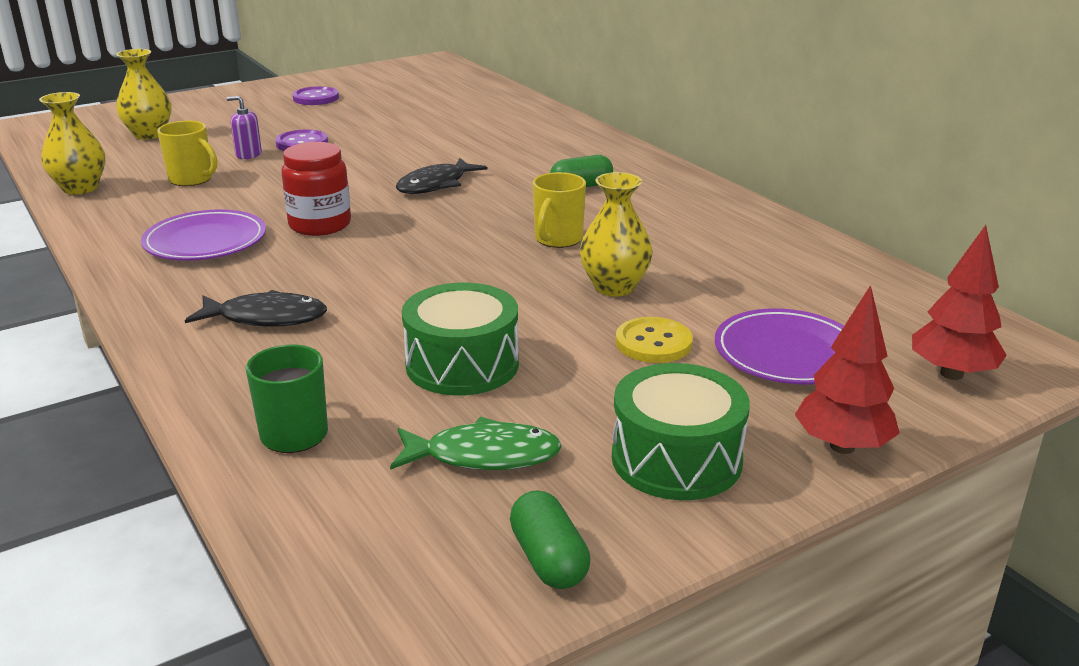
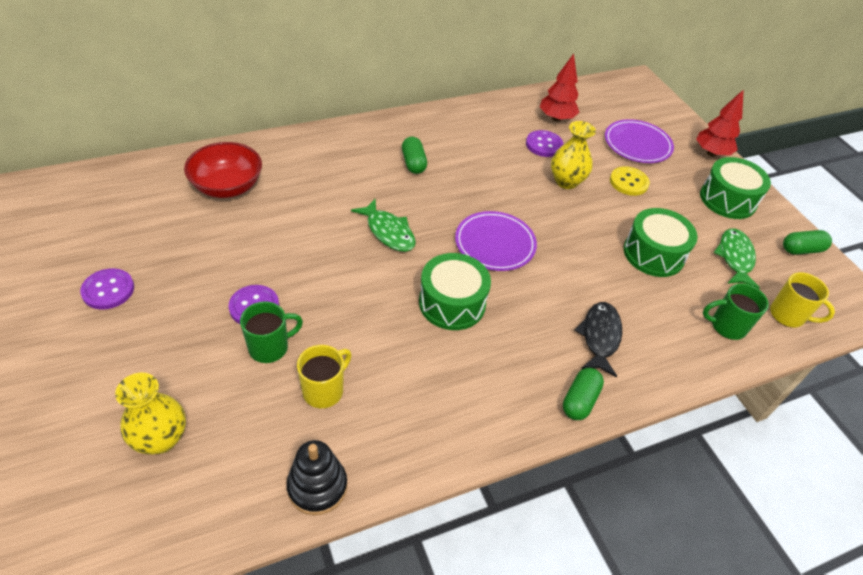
camera: 85 degrees left, 20 degrees up
(80, 188) = (317, 486): yellow vase -> black stacking toy
(154, 305) = (580, 400): none -> green capsule
(205, 241) = (471, 374): purple plate -> purple plate (495, 244)
(248, 155) = (270, 347): purple soap dispenser -> green mug
(320, 225) = (452, 303): red jar -> green drum
(436, 185) = (388, 232): black fish -> green fish
(476, 114) = (227, 186): none -> red bowl
(558, 239) = (498, 190): yellow mug -> yellow mug (788, 315)
(702, 267) = (544, 145): none -> purple button
(951, 374) = (653, 107): red tree -> red tree (556, 118)

